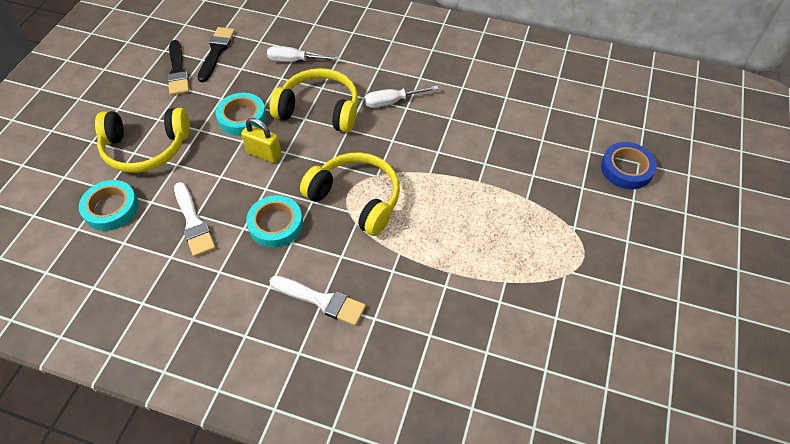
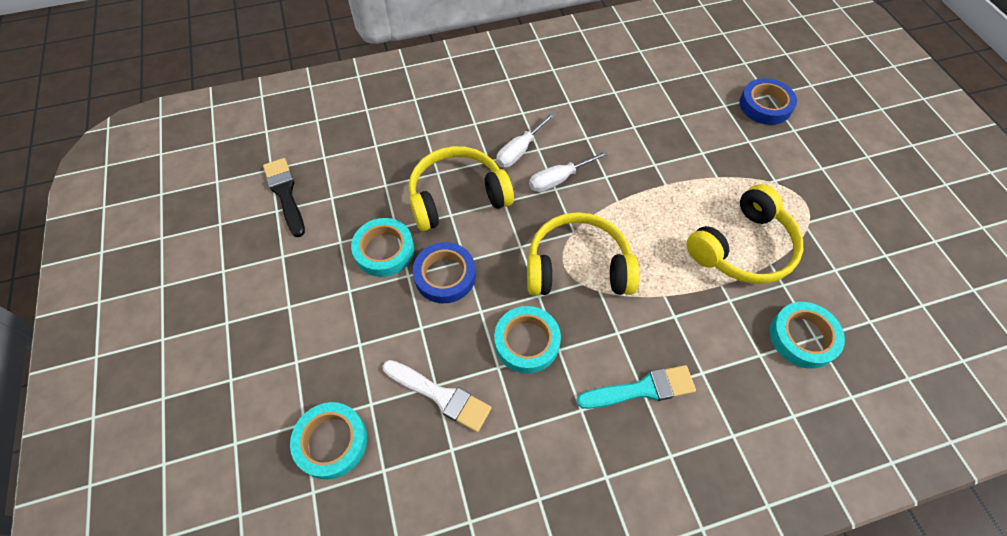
camera: 35 degrees left, 5 degrees up
(146, 148) = (306, 347): yellow headphones -> yellow headphones (742, 247)
(177, 71) = (259, 239): black brush -> none
(264, 154) = (445, 275): yellow padlock -> blue tape
(294, 60) = (382, 159): white screwdriver -> white screwdriver (558, 179)
(321, 300) = (641, 389): white brush -> turquoise brush
(476, 345) = (802, 337): none -> turquoise tape

